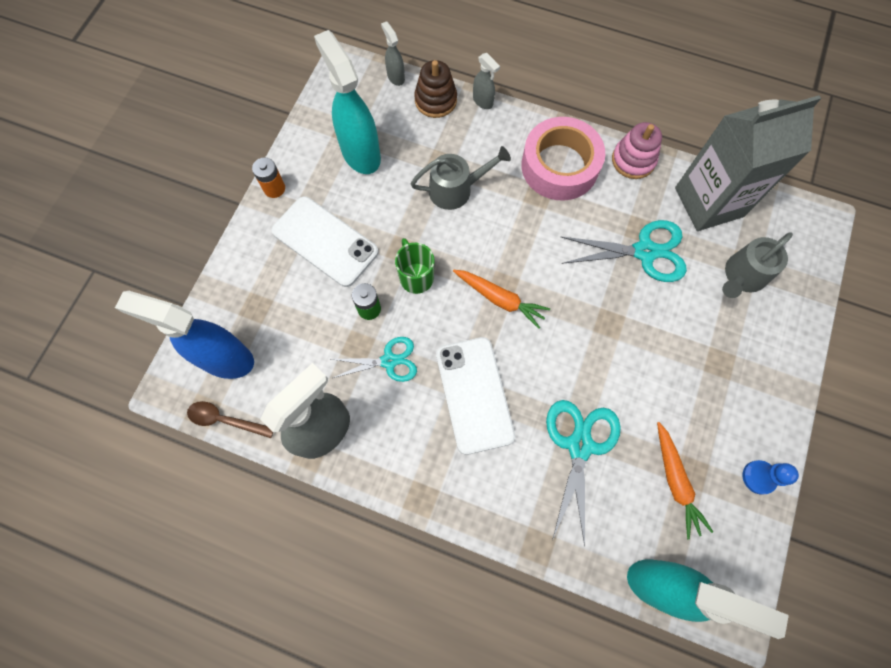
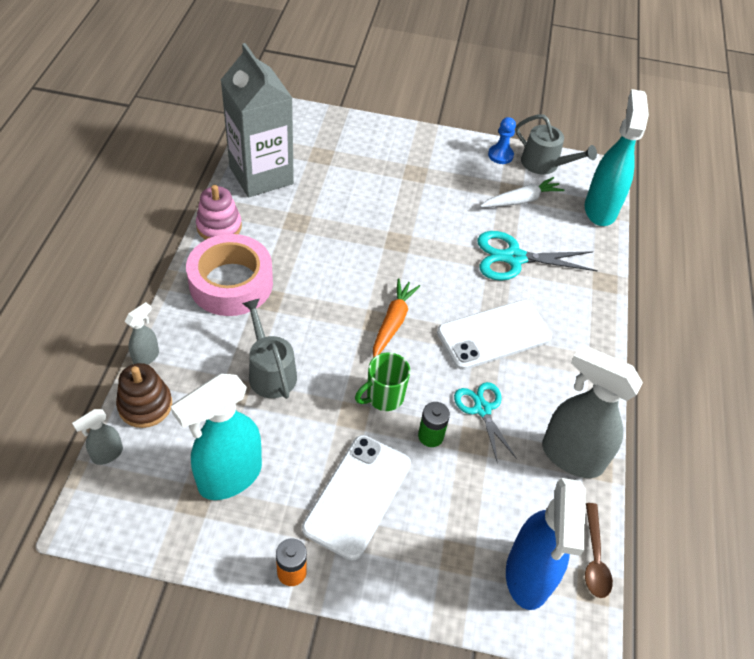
camera: 105 degrees left, 20 degrees down
(644, 252) = (320, 218): turquoise scissors -> none
(675, 481) = (521, 200): orange carrot -> white carrot
(742, 276) = (333, 157): grey watering can -> grey watering can (544, 164)

